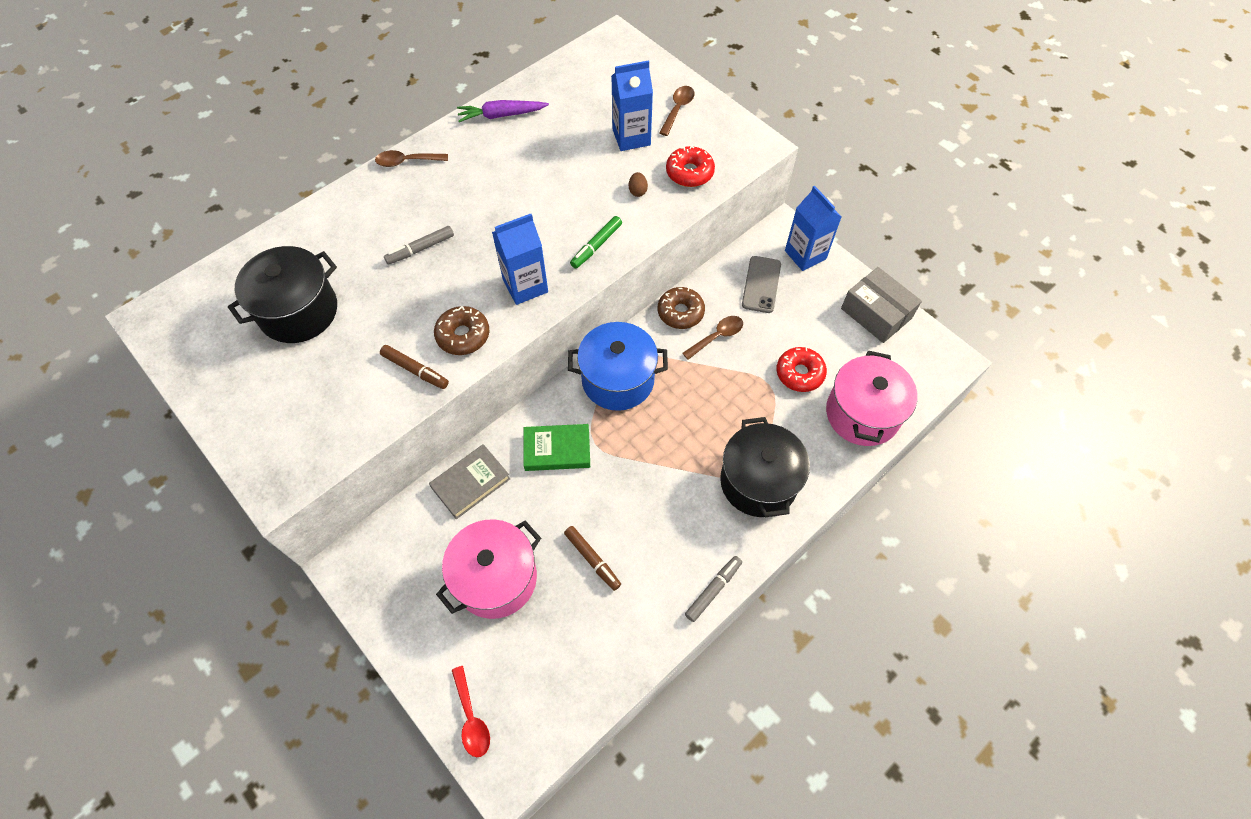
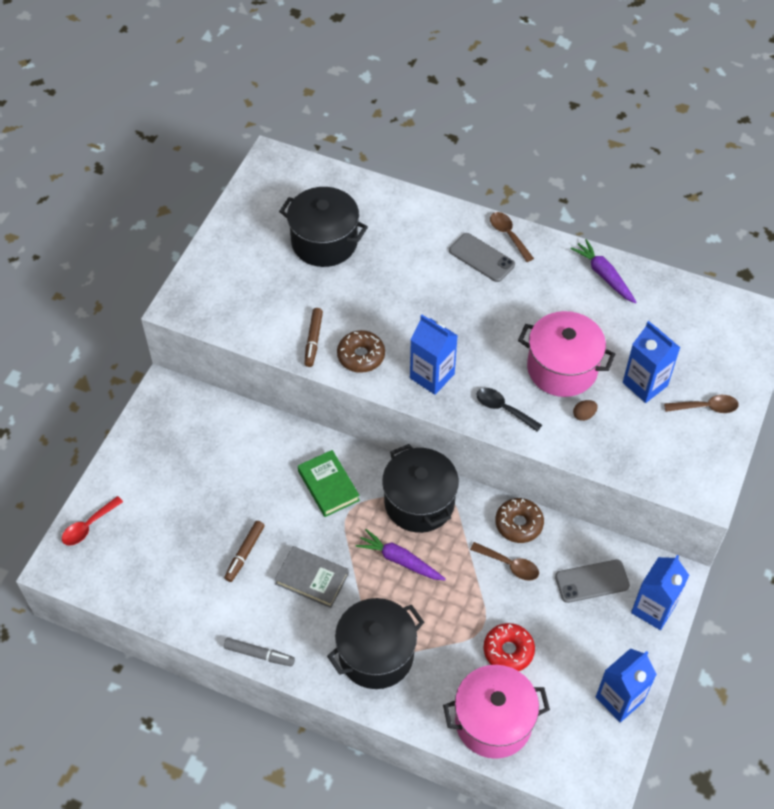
camera: 65 degrees right, 5 degrees down
(417, 192) = (481, 258): none -> grey phone
(420, 249) = (426, 288): grey marker -> none
(471, 483) = (268, 438): grey book -> grey book (312, 579)
(496, 578) = (199, 493): pink pot -> pink pot (562, 368)
(596, 246) = (503, 409): green marker -> black spoon
(618, 380) = (419, 502): blue pot -> black pot
(670, 421) = (400, 560): none -> purple carrot
(689, 172) = (632, 447): red donut -> none
(876, 313) = (619, 699): grey box -> blue carton

